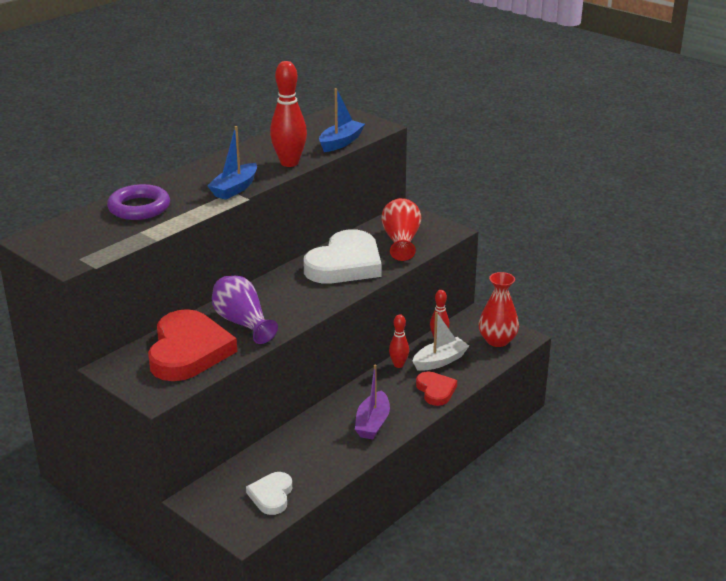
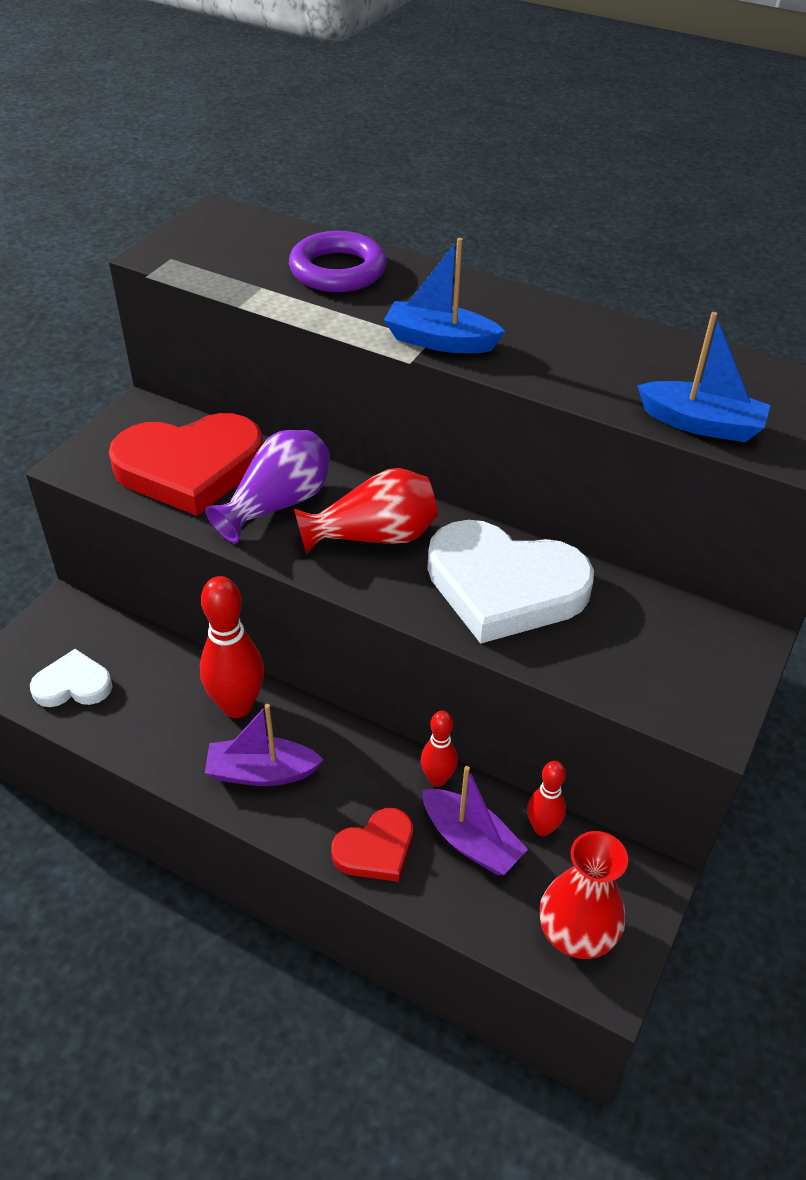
camera: 75 degrees right, 15 degrees up
(289, 163) = (572, 379): red bowling pin -> red bowling pin (237, 706)
(401, 241) = (626, 650): red vase -> red vase (374, 536)
(440, 361) = (470, 841): white boat -> purple boat

